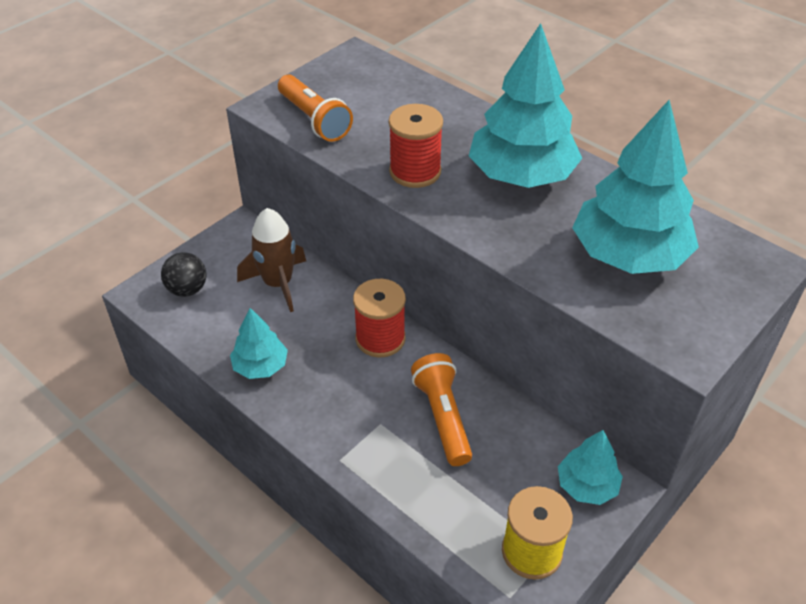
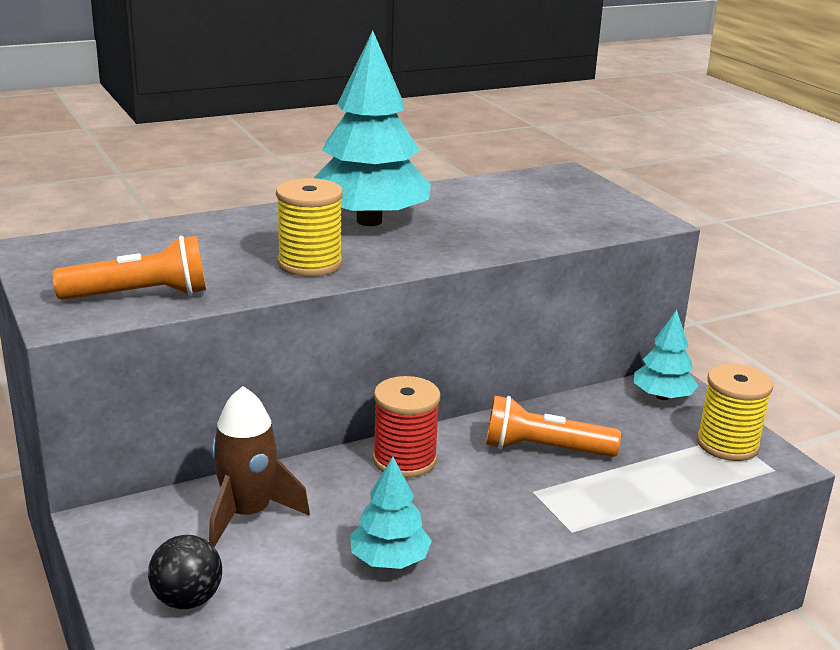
camera: 70 degrees left, 20 degrees down
(415, 172) = (310, 264): red spool -> yellow spool
(629, 255) = (521, 210): turquoise tree -> none

